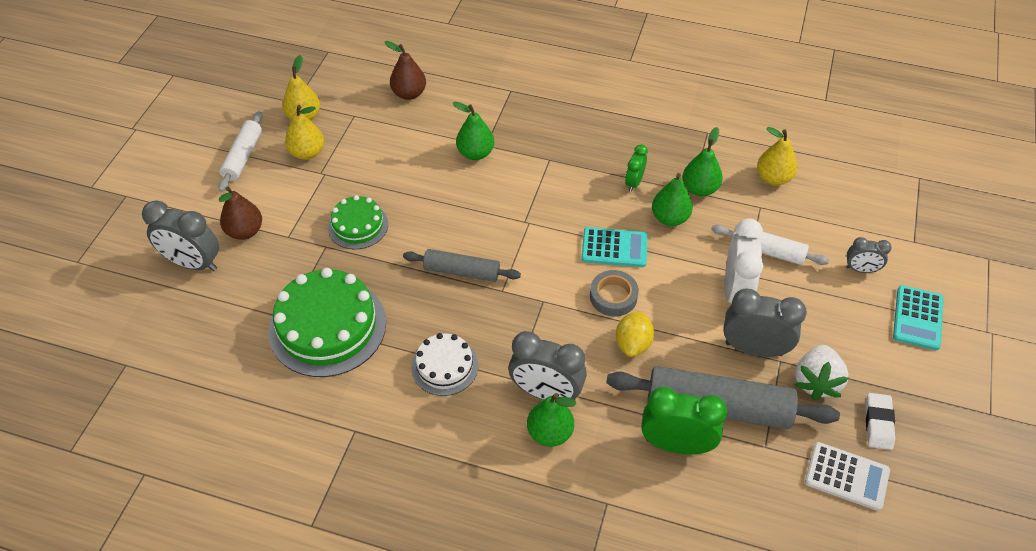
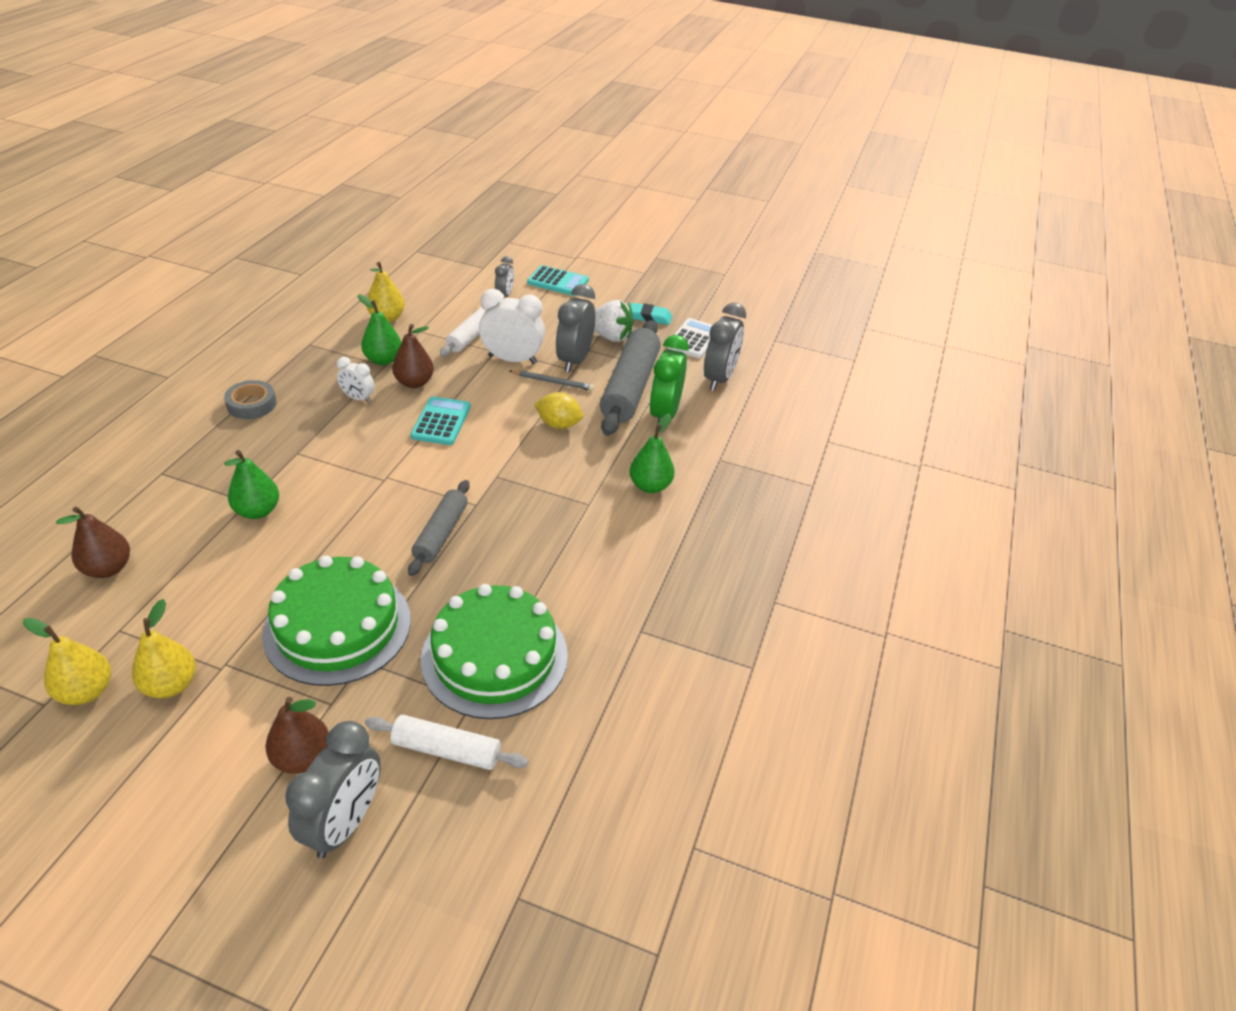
camera: 90 degrees left, 10 degrees down
(243, 156) = (137, 771): white rolling pin -> white rolling pin (446, 750)
(358, 225) = (337, 626): green cake -> green cake, size x1.79
(444, 366) = (566, 554): white cake -> none
(546, 392) = (606, 484): grey clock -> grey clock (719, 379)
(613, 296) = (502, 429): grey tape -> grey tape (251, 404)
(634, 182) = (358, 398): green clock -> white clock
(670, 218) = (414, 383): green pear -> brown pear
(705, 331) = (552, 382): none -> grey pencil
(878, 423) = (649, 317): white eraser -> turquoise eraser

